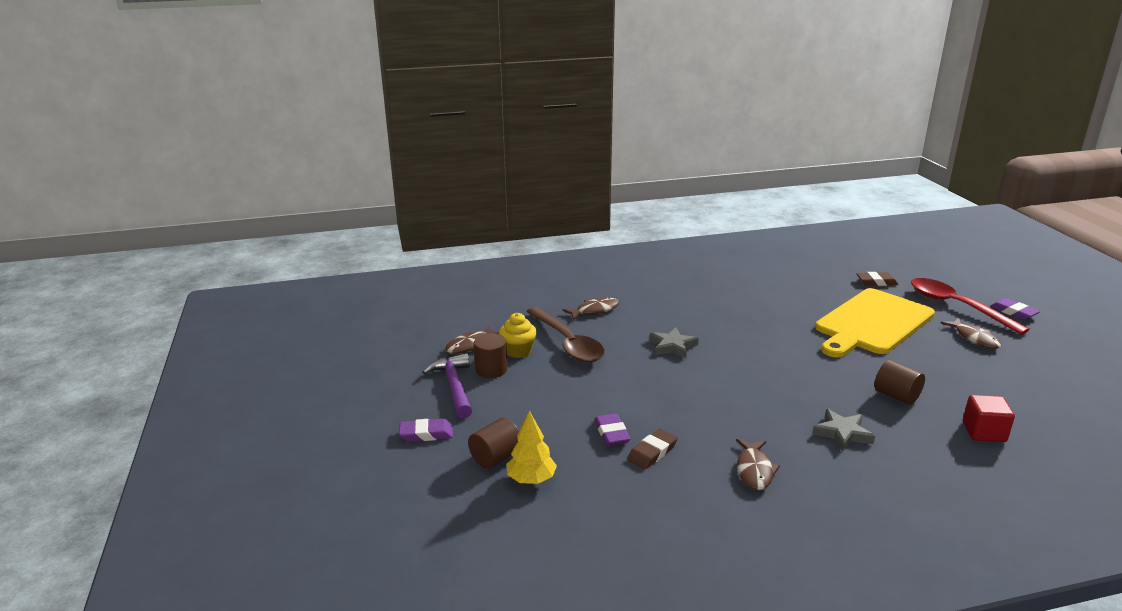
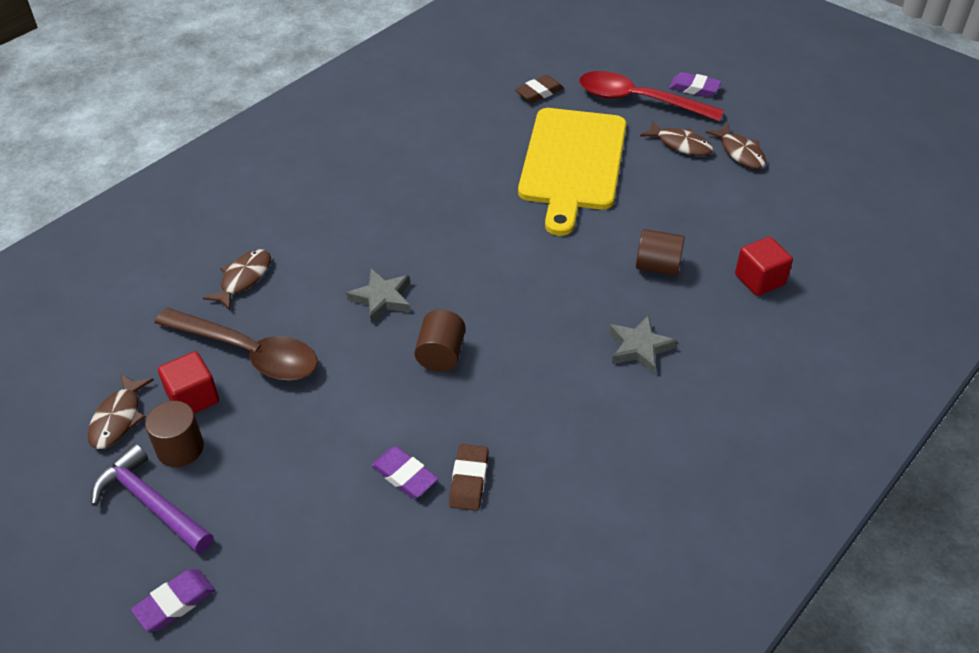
camera: 35 degrees left, 20 degrees up
(496, 458) = (295, 591): brown cylinder -> brown cylinder (441, 354)
(518, 351) = (193, 398): yellow cupcake -> red cube
(531, 479) = (362, 599): yellow tree -> none
(754, 470) = (588, 448): brown fish -> brown fish (740, 153)

